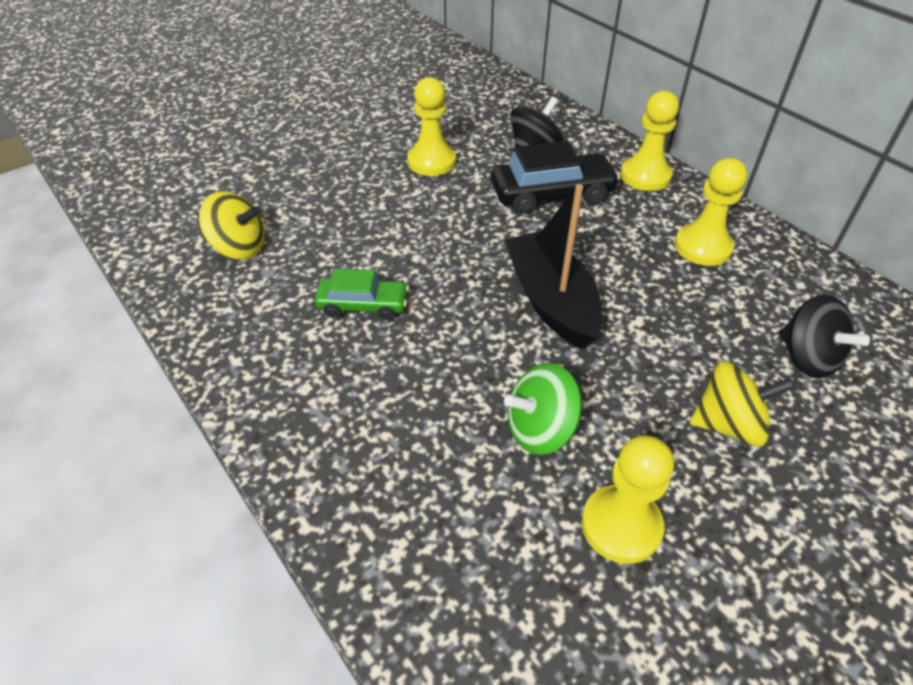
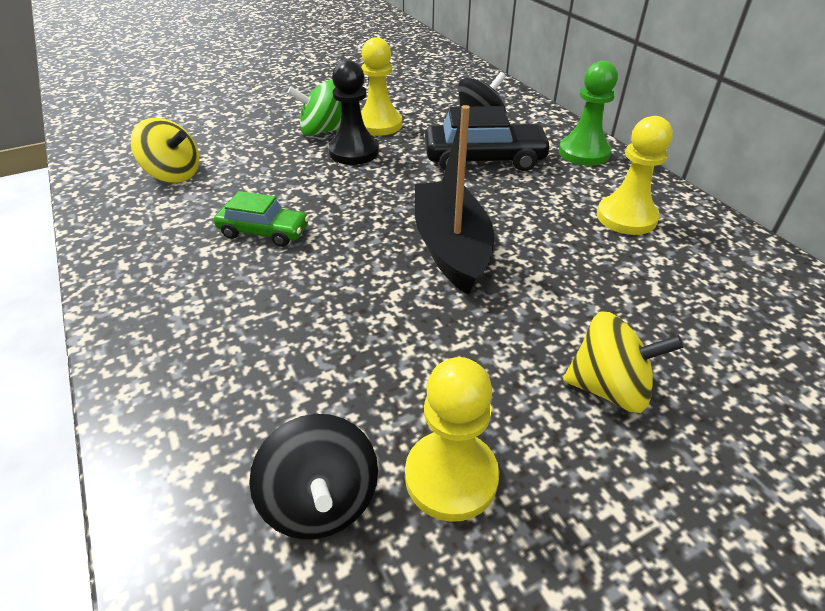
camera: 10 degrees right, 5 degrees down
(418, 199) = (354, 152): none -> black pawn
(540, 429) = (396, 365): green spinning top -> green spinning top (322, 131)
(645, 176) = (583, 153): yellow pawn -> green pawn
(807, 358) = (719, 333): black spinning top -> black spinning top (321, 501)

